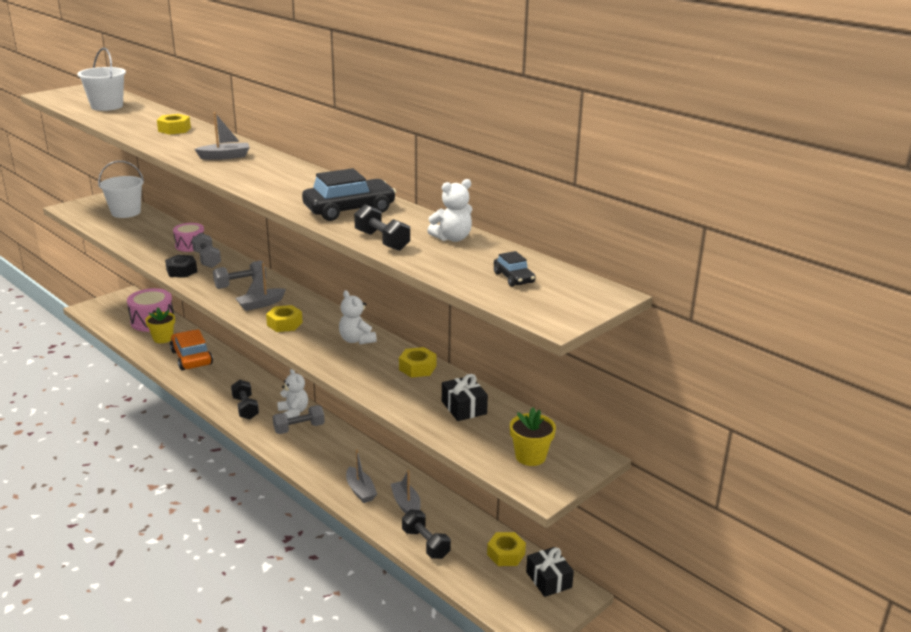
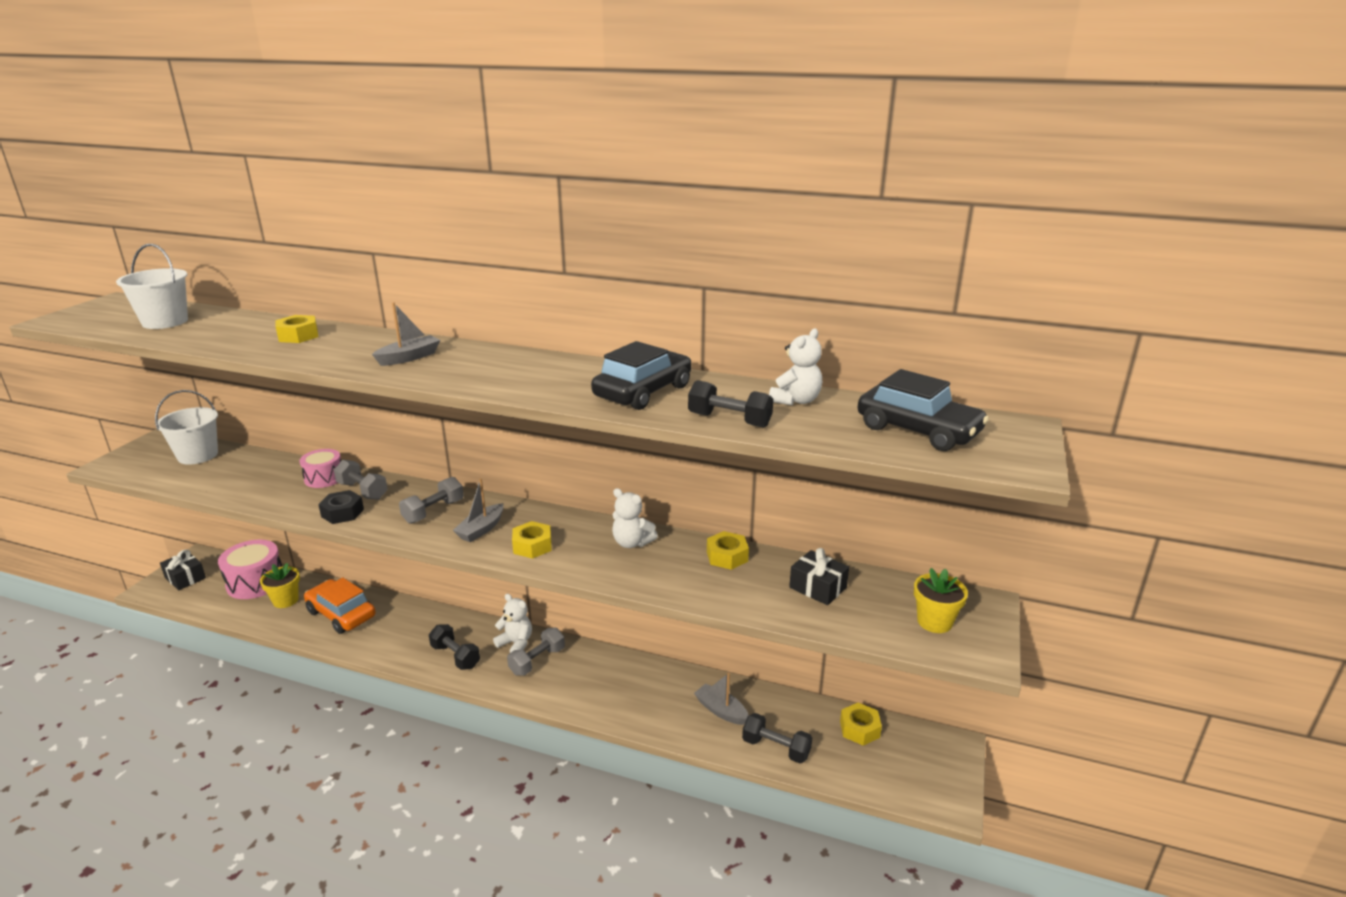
camera: 25 degrees left, 0 degrees up
(360, 491) = (661, 712): grey boat -> none
(513, 278) = (918, 430): black car -> black car, size x2.00
(548, 580) = (919, 741): black gift -> black gift (185, 578)

